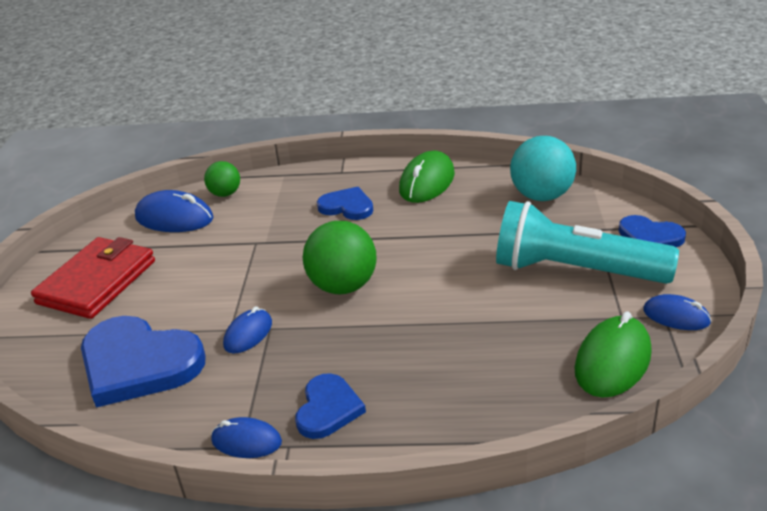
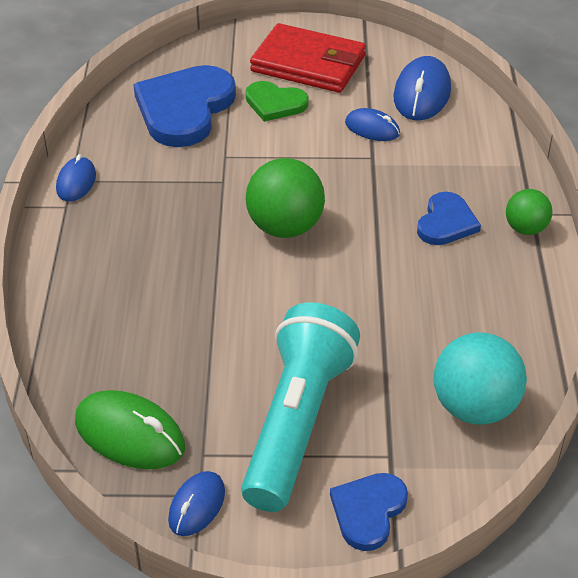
camera: 85 degrees right, 10 degrees up
(154, 300) = (275, 103): none -> green heart
(225, 194) = (474, 123): green ball -> green ball (525, 228)
(248, 334) = (215, 168): blue mouse -> blue mouse (372, 128)
(328, 409) = (104, 226): blue heart -> none
(427, 182) = (508, 293): green mouse -> none

